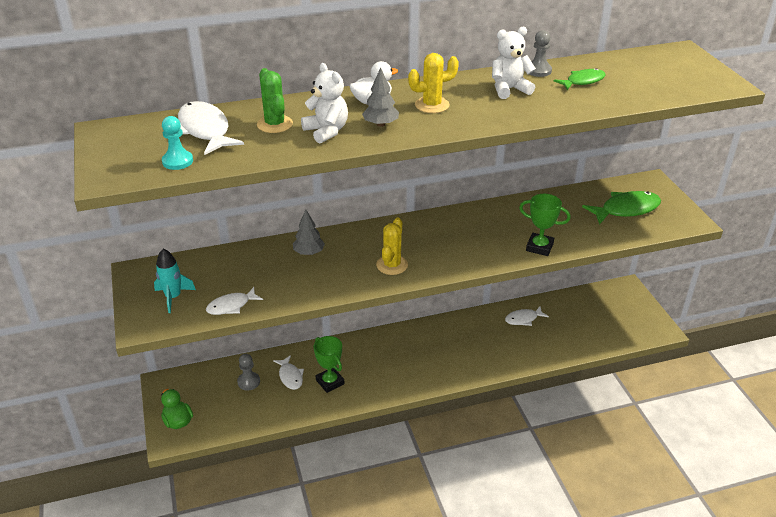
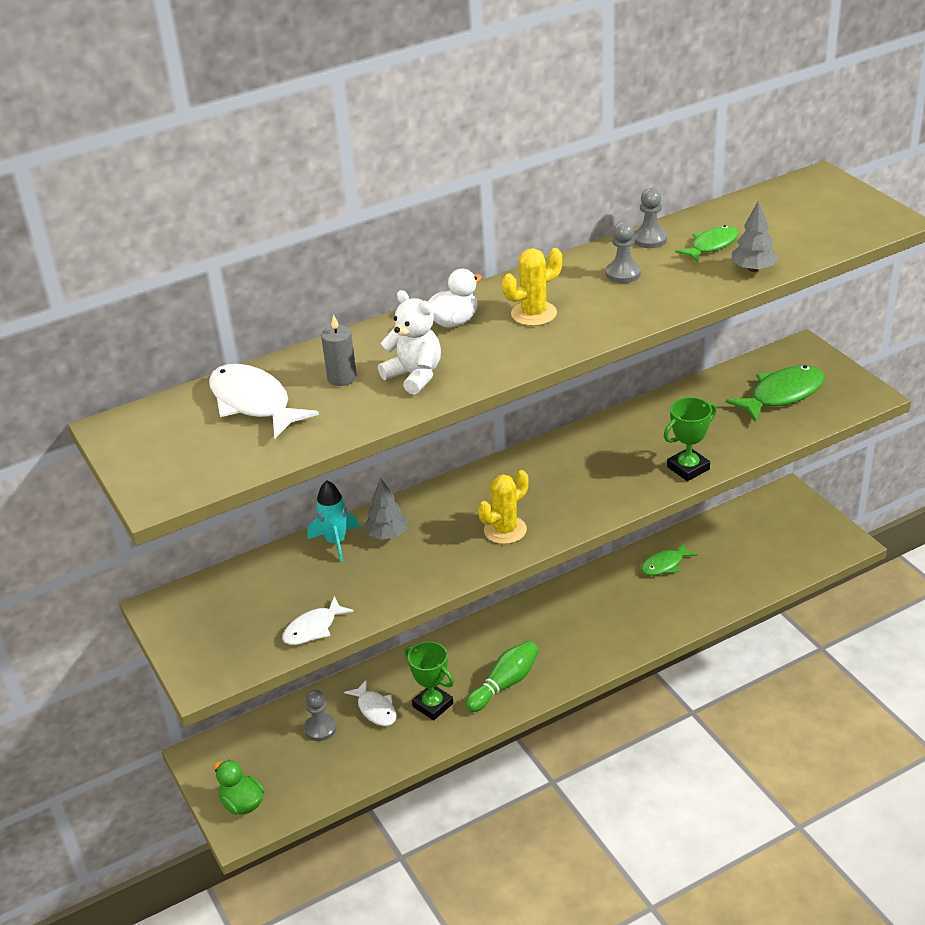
camera: 10 degrees left, 0 degrees up
(173, 297) = (229, 632): turquoise rocket -> turquoise rocket (336, 542)
(177, 161) = (240, 454): turquoise pawn -> none
(275, 124) = (342, 378): green cactus -> grey candle
(380, 124) = (480, 353): grey tree -> grey tree (753, 269)
(384, 378) = (505, 684): none -> green bowling pin
(392, 265) = (505, 530): yellow cactus -> yellow cactus turned 45 degrees clockwise
(509, 89) = (623, 274): white teddy bear -> grey pawn
(523, 319) = (664, 565): white fish -> green fish
(539, 247) = (688, 468): green trophy -> green trophy turned 45 degrees counterclockwise

